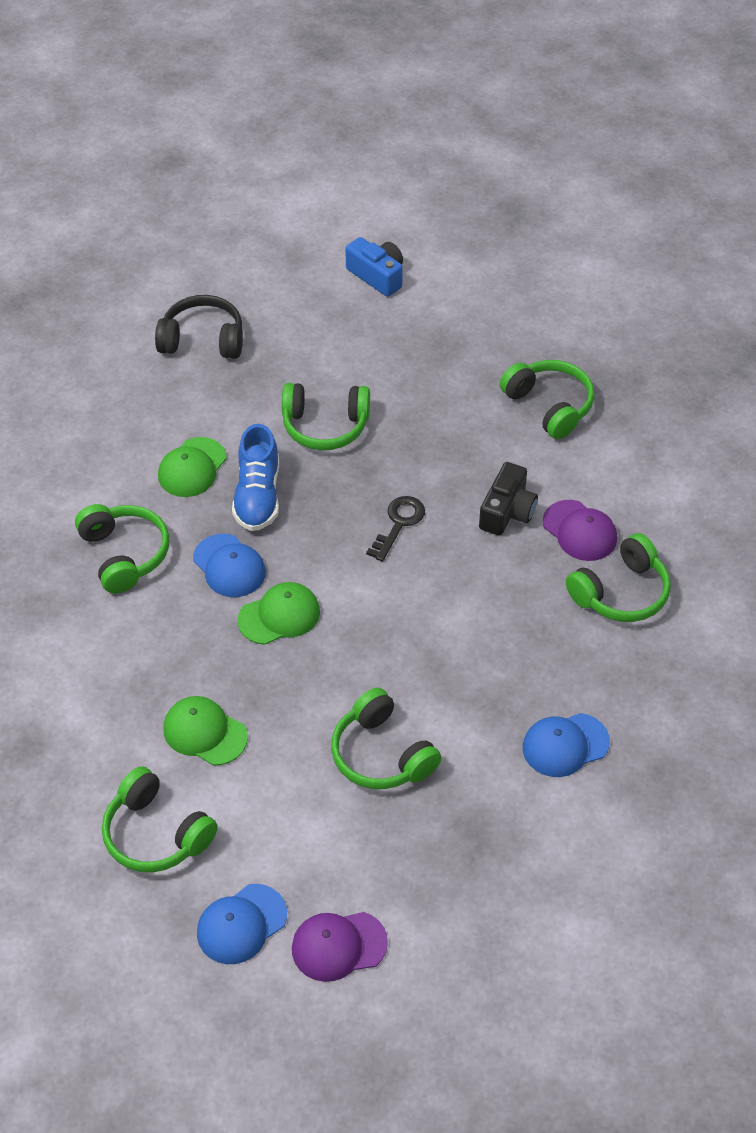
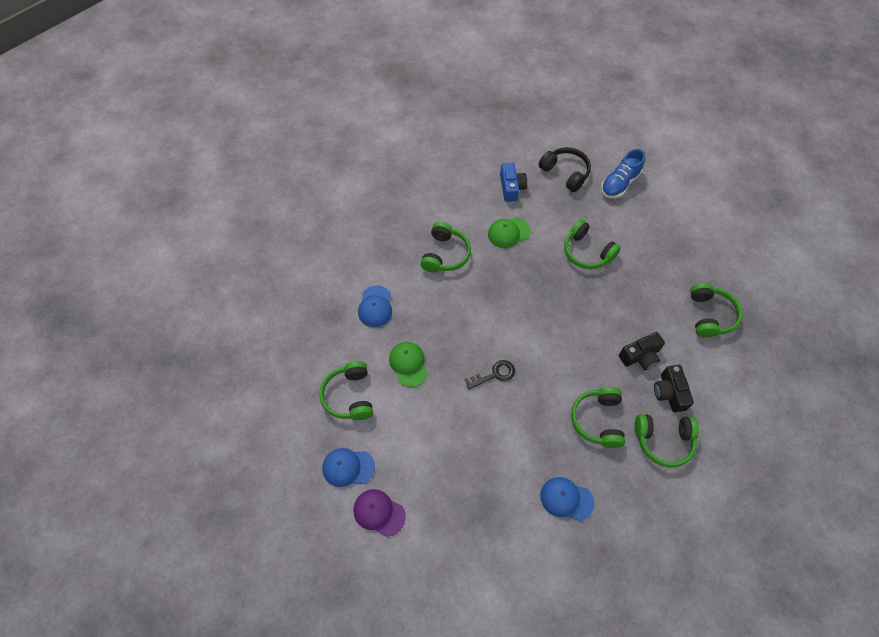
camera: 40 degrees right, 10 degrees up
(229, 566) = (485, 292): blue cap -> blue cap (375, 306)
(258, 496) = (526, 266): blue shoe -> blue shoe (619, 184)
(279, 616) = (487, 332): green cap -> none
(377, 276) = (677, 191): blue camera -> blue camera (511, 187)
(381, 754) = (475, 435): green headphones -> green headphones (597, 420)
(399, 523) = (581, 325): black key -> black key (494, 374)
(579, 531) = (669, 392): purple cap -> black camera

